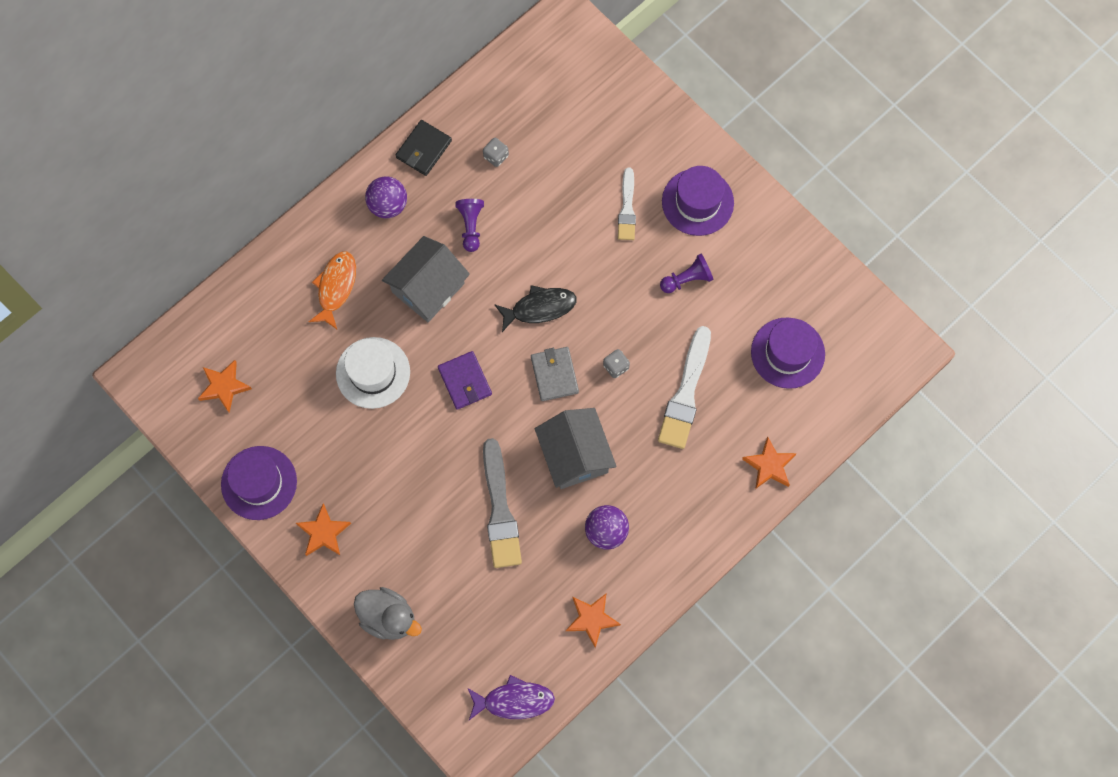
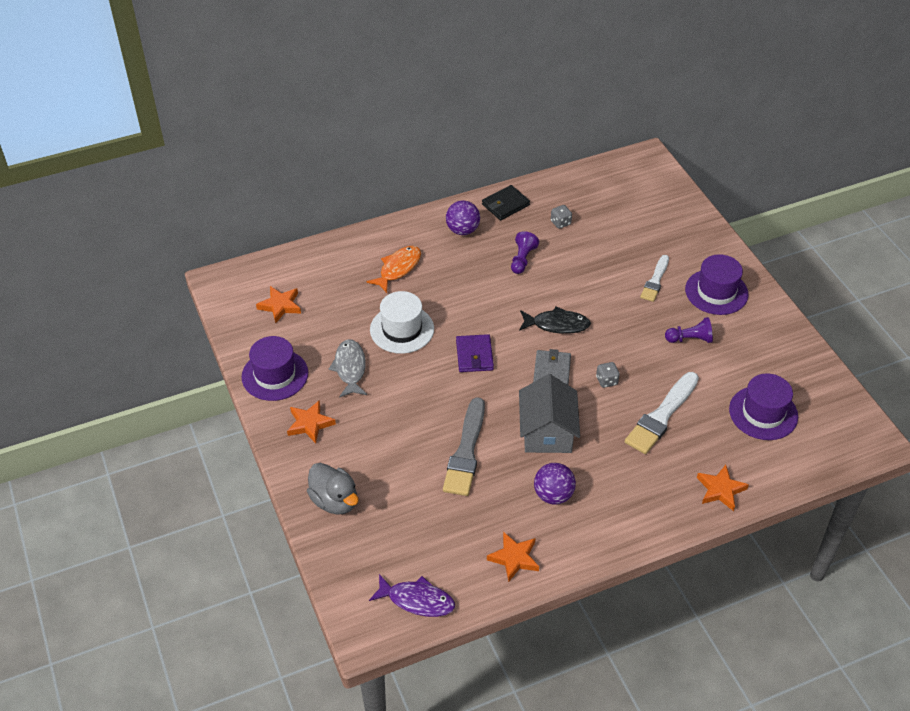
camera: 20 degrees right, 25 degrees down
(337, 445) = (350, 368): none -> grey fish
(428, 287) = (471, 288): grey house -> none

